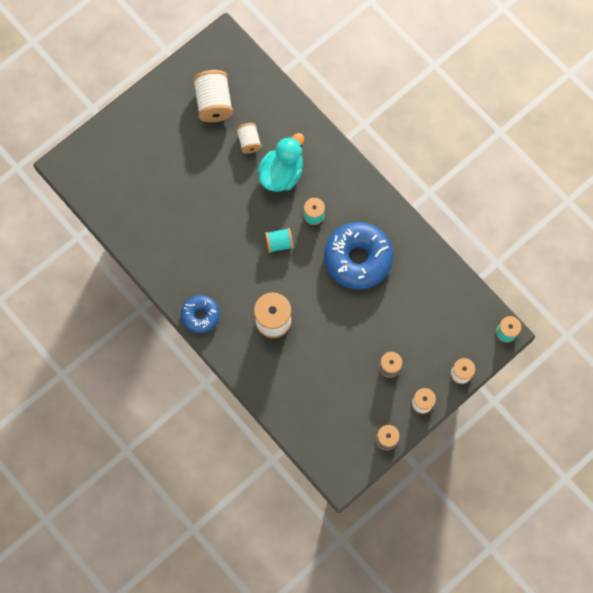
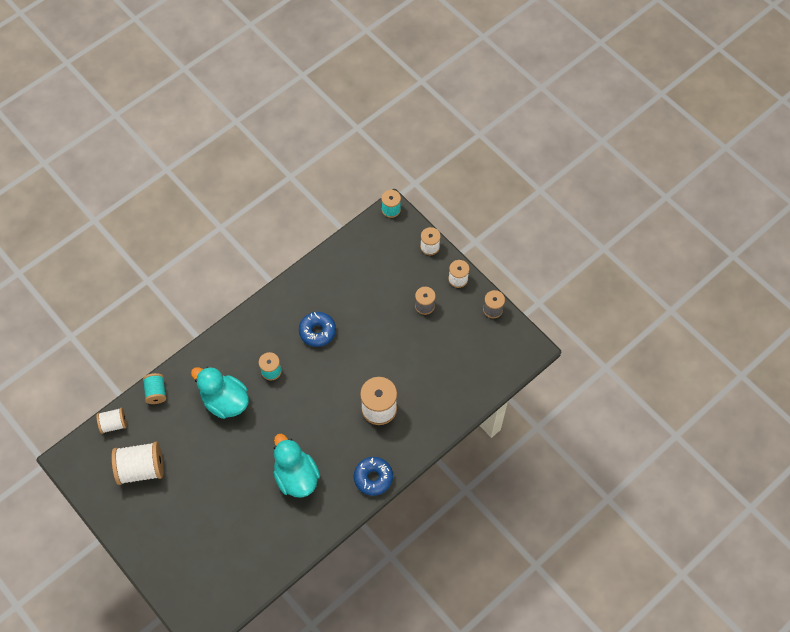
camera: 90 degrees left, 10 degrees down
(203, 243) = (296, 476): none -> turquoise duck
(249, 142) = (188, 433): white spool -> white spool (114, 424)
(279, 243) = (299, 403): turquoise spool -> turquoise spool (156, 392)
(357, 258) = (317, 331): blue donut -> blue donut, size x0.56

